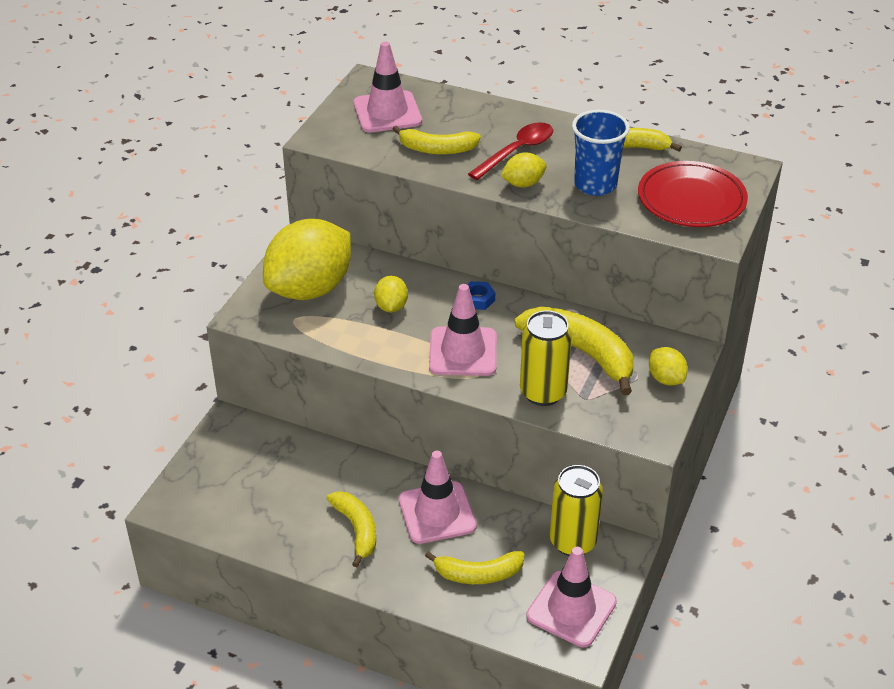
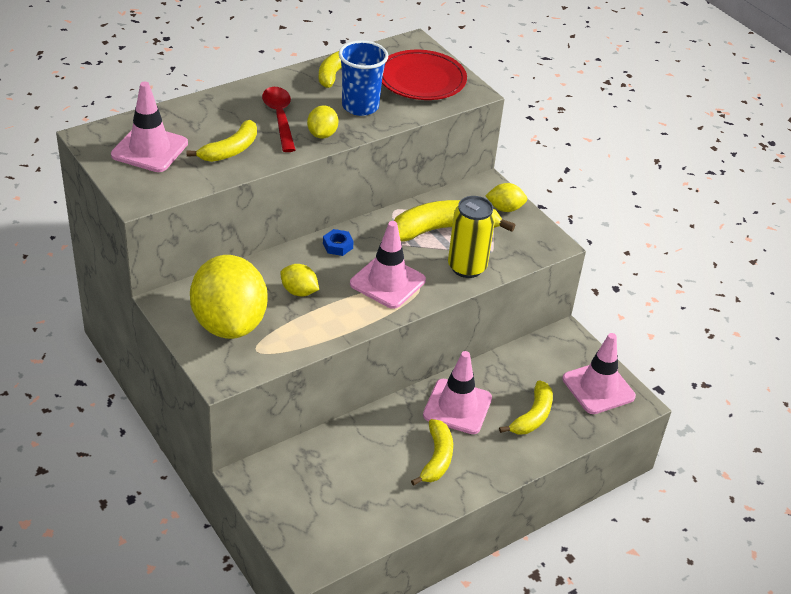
camera: 60 degrees left, 0 degrees up
(357, 530) = (436, 458): yellow banana -> yellow banana turned 90 degrees clockwise
(573, 542) = (541, 355): yellow can -> none

